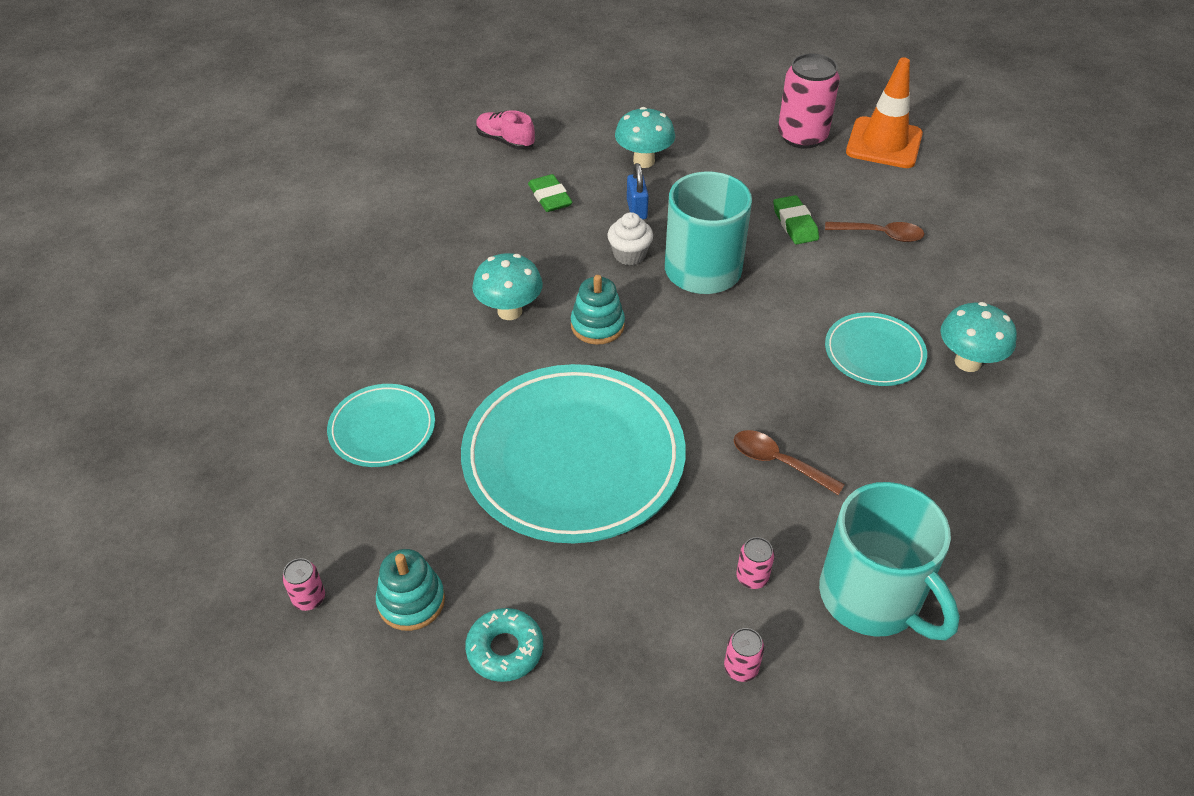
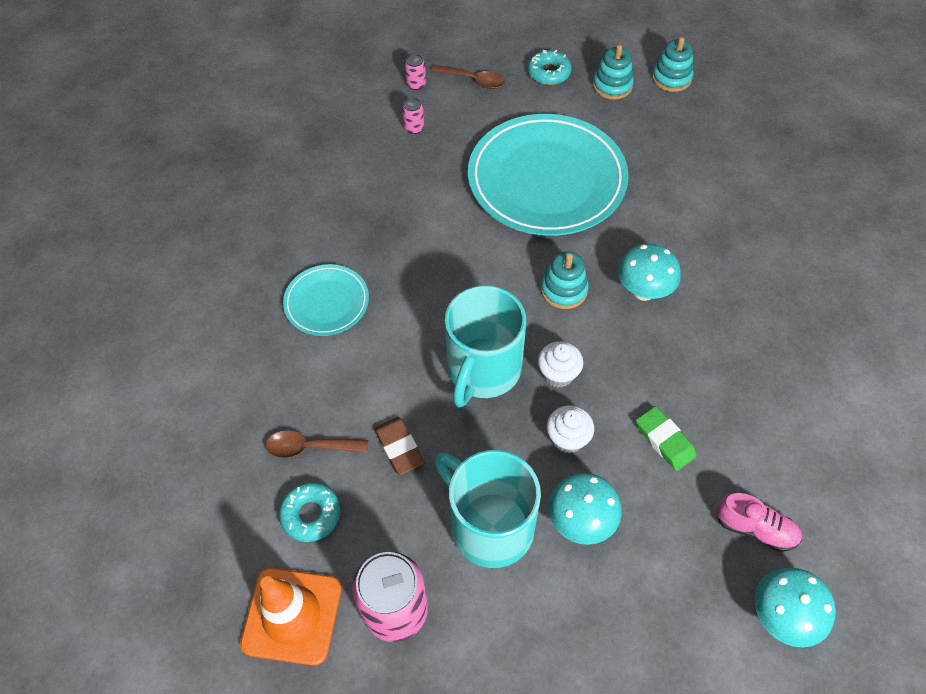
camera: 170 degrees right, 10 degrees up
(309, 598) = (671, 78): pink can -> turquoise stacking toy
(382, 429) = (689, 178): turquoise plate -> none
(636, 209) = (567, 438): blue padlock -> white cupcake
(778, 462) = (402, 200): brown spoon -> brown spoon (473, 80)
(795, 224) = (399, 447): green eraser -> brown eraser
(872, 597) = (340, 128): turquoise mug -> turquoise mug (489, 525)
(874, 193) = (311, 514): none -> turquoise donut
(967, 362) = (249, 307): turquoise mushroom -> turquoise mushroom (781, 616)

